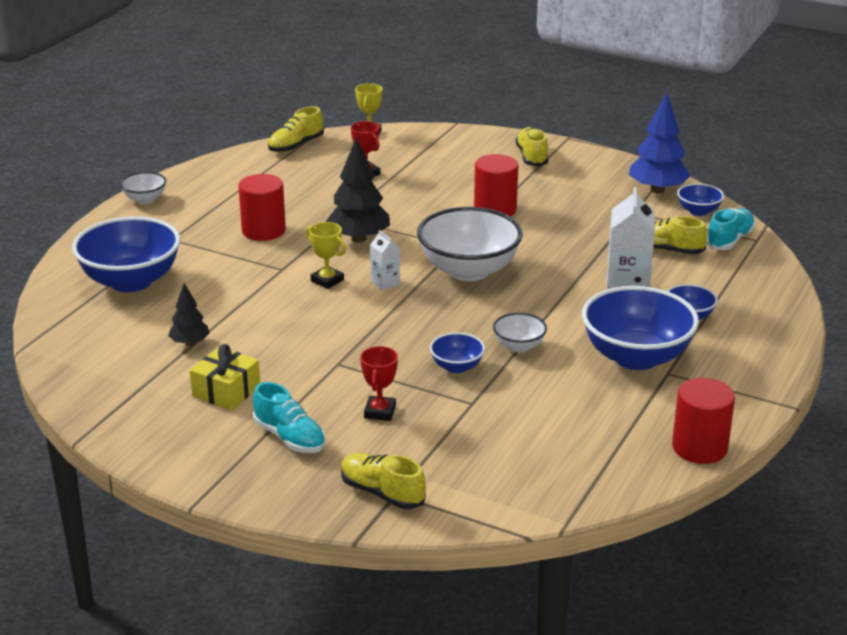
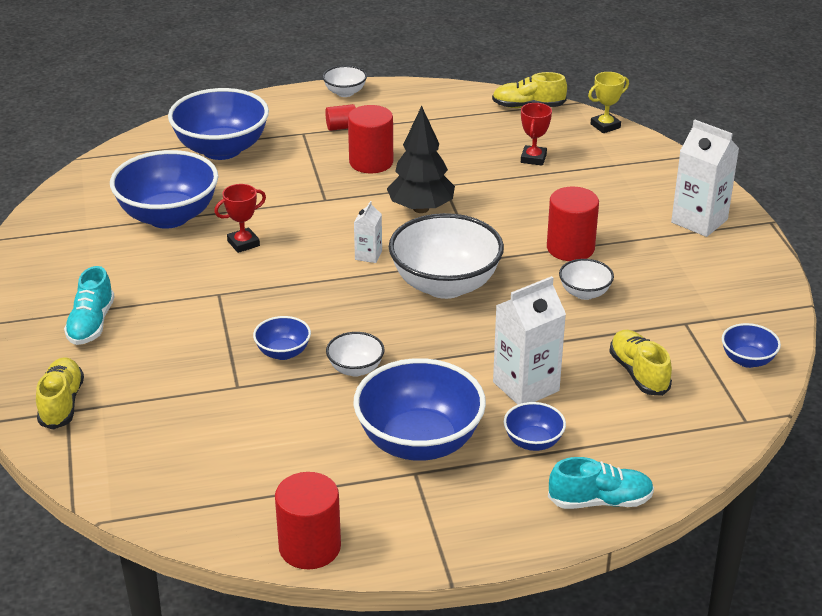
camera: 50 degrees right, 5 degrees up
(190, 343) = (168, 216): black tree -> blue bowl
(193, 221) = (341, 127): none -> red cylinder
(226, 391) = (122, 265): yellow gift -> none
(327, 280) = (335, 227): yellow trophy -> none
(380, 412) = (172, 347): red trophy -> red trophy (243, 243)
(532, 157) = (699, 221): yellow shoe -> white carton
(553, 228) = (584, 293): none -> white bowl
(657, 190) = (751, 317): blue tree -> none
(729, 240) = (718, 404): turquoise shoe -> turquoise shoe (600, 501)

